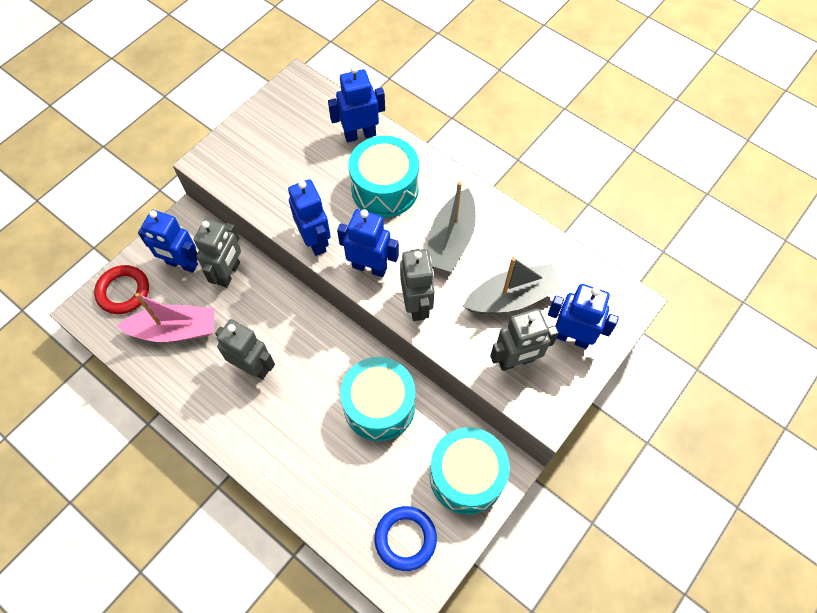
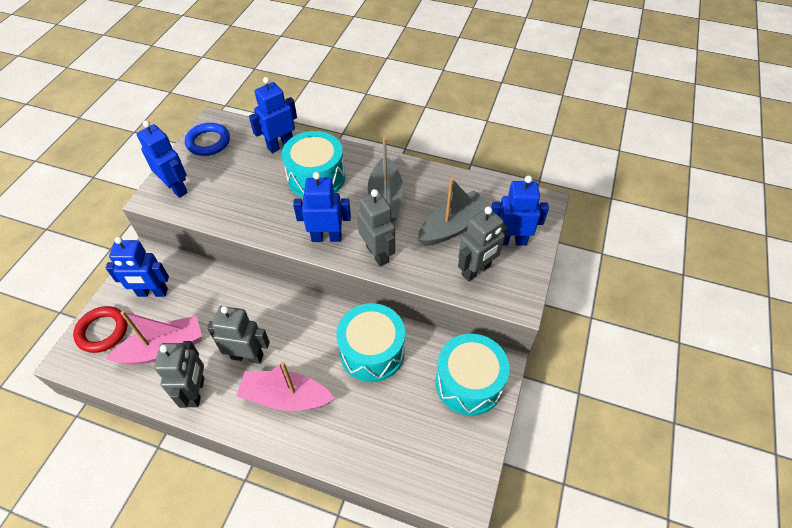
camera: 20 degrees left, 10 degrees down
(229, 273) = (199, 287): grey robot -> grey robot (196, 392)
(276, 424) = (286, 397): none -> pink boat
(315, 241) = (272, 231): blue robot -> blue robot (176, 188)
(405, 538) = (438, 453): blue ring -> blue ring (208, 142)

